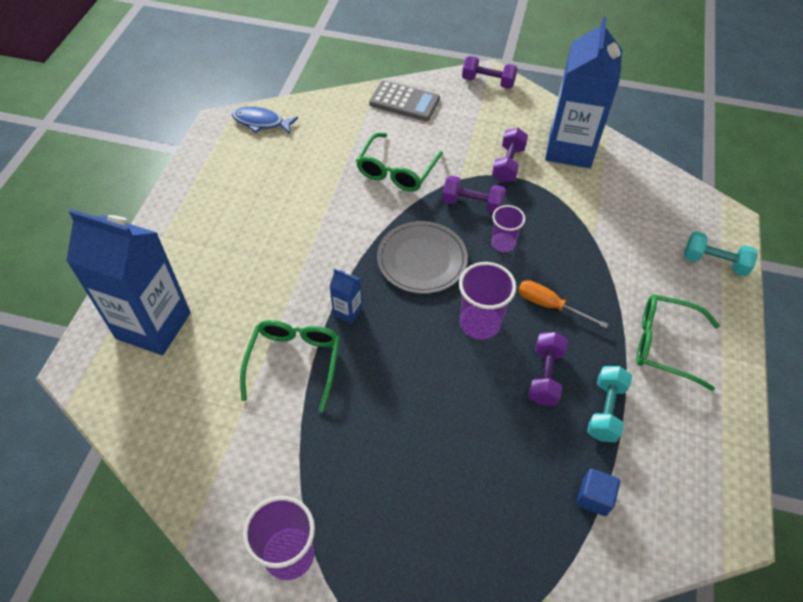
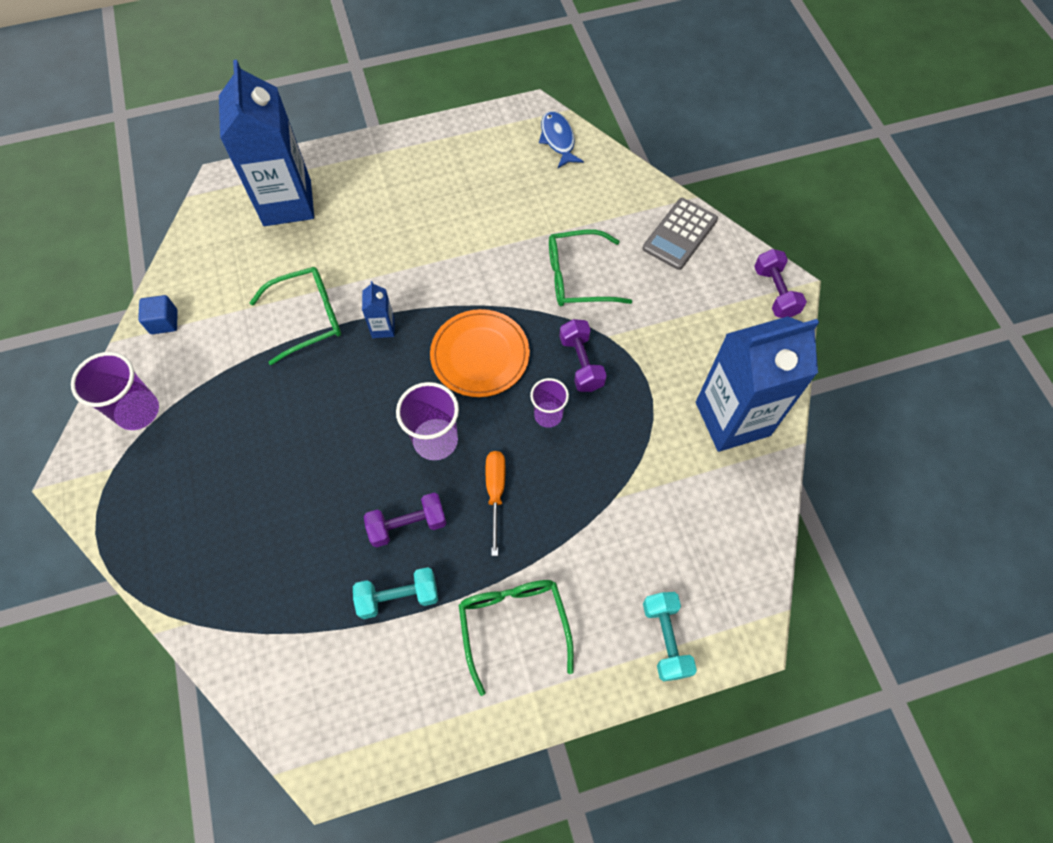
camera: 60 degrees right, 10 degrees up
(404, 102) = (680, 234): grey calculator -> grey calculator turned 45 degrees clockwise
(422, 260) = (480, 355): grey plate -> orange plate
(508, 164) = (662, 369): purple dumbbell -> none
(594, 497) = (298, 624): blue cube -> blue cube (164, 322)

